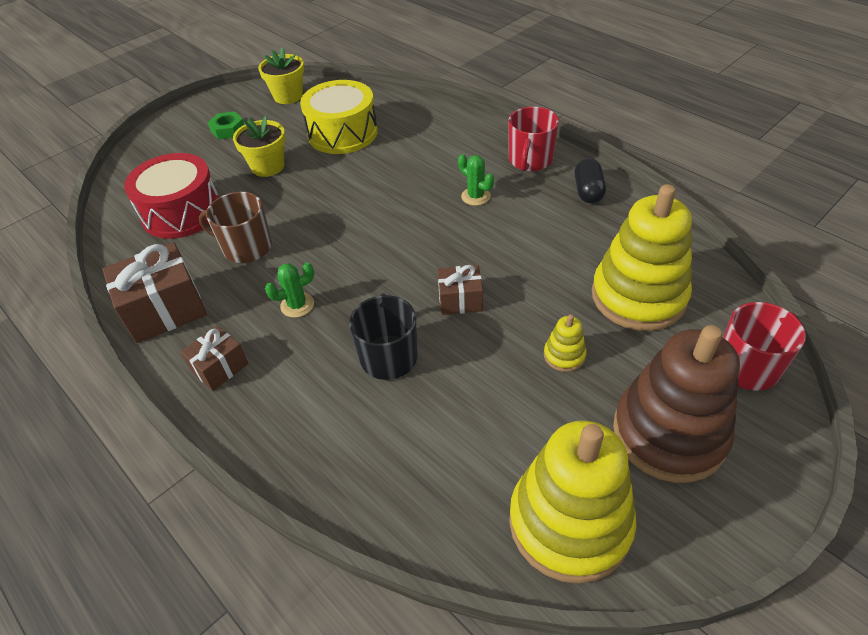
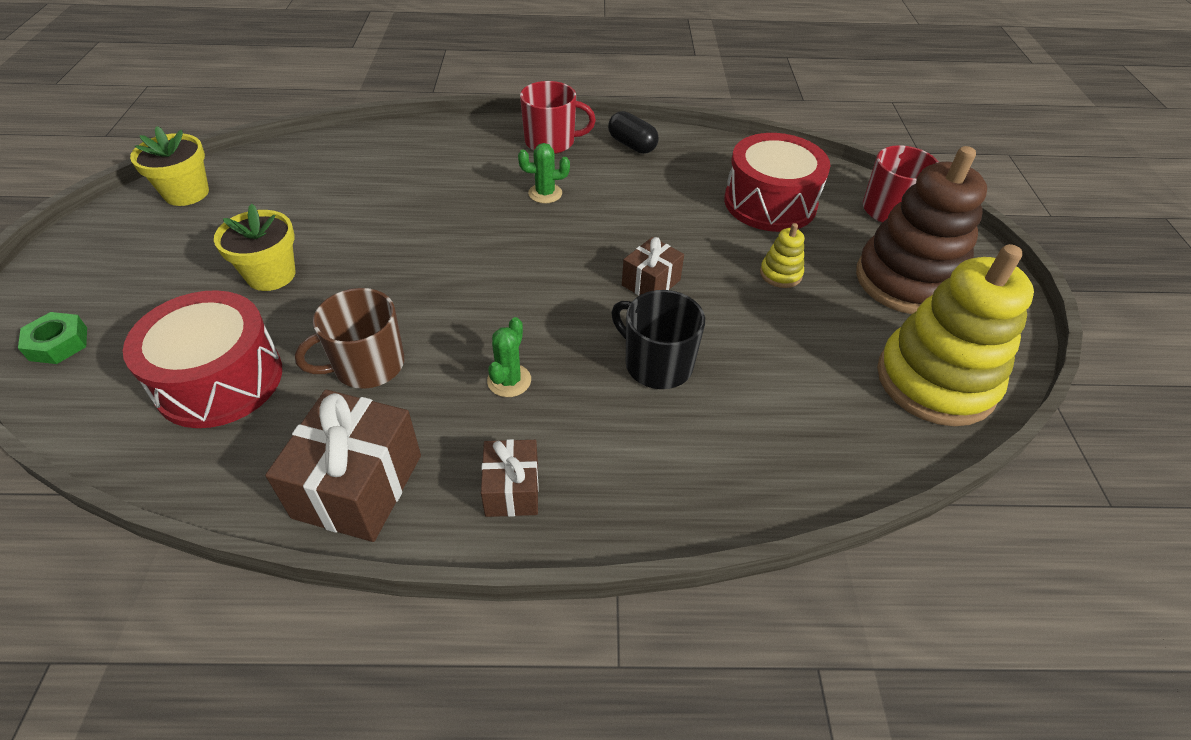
camera: 50 degrees left, 0 degrees up
(228, 130) = (149, 263): green nut -> green nut (58, 343)
(342, 133) = (319, 201): yellow drum -> none
(530, 160) = (551, 142): red mug -> red mug turned 60 degrees counterclockwise
(638, 296) = (770, 203): yellow stacking toy -> red drum

